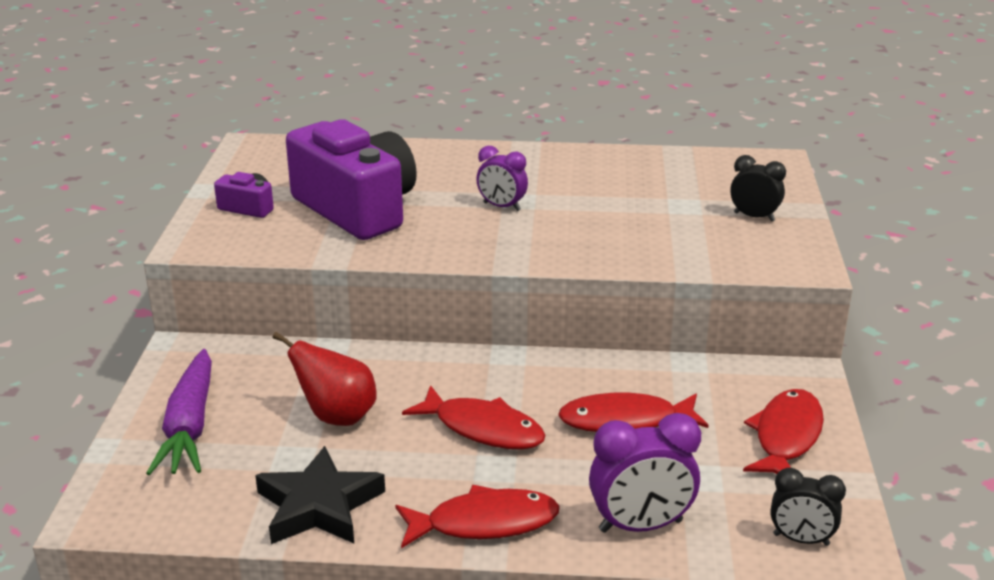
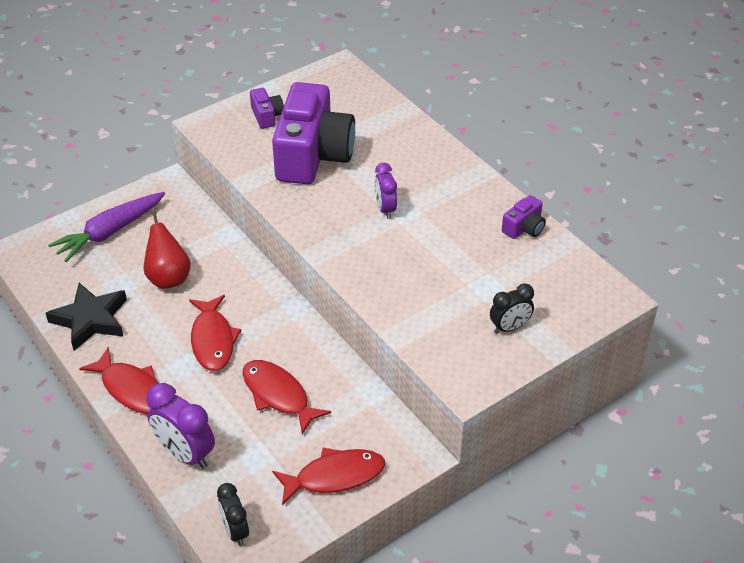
camera: 50 degrees right, 15 degrees up
(631, 159) = (524, 228): none -> purple camera
(754, 217) = (509, 327): black clock -> black clock turned 75 degrees clockwise

